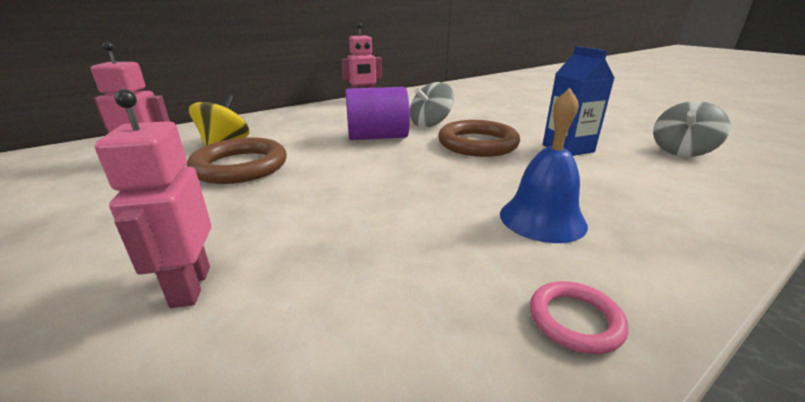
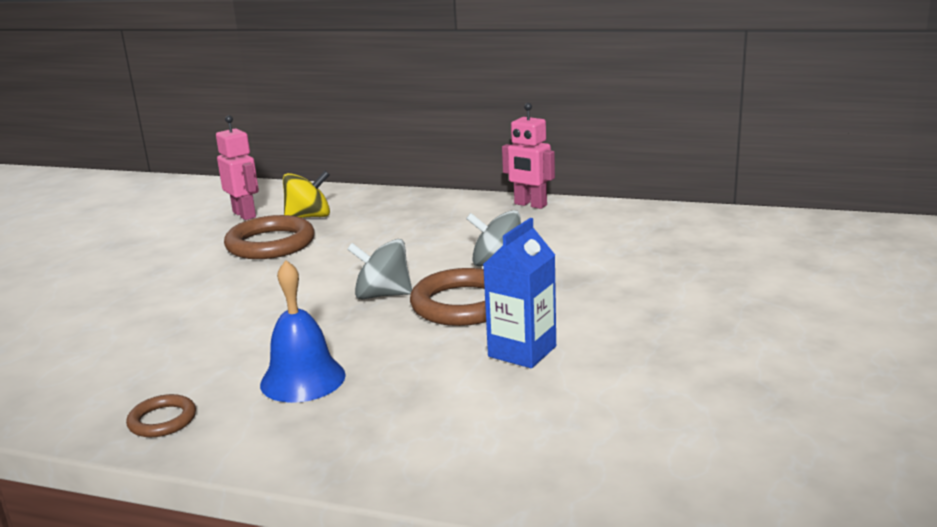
camera: 55 degrees right, 5 degrees down
(190, 286) = (108, 307): pink robot -> none
(377, 137) = (412, 258): purple cylinder -> none
(575, 320) = (162, 420): pink ring -> brown ring
(681, 151) = (625, 422): grey spinning top -> grey spinning top (382, 295)

